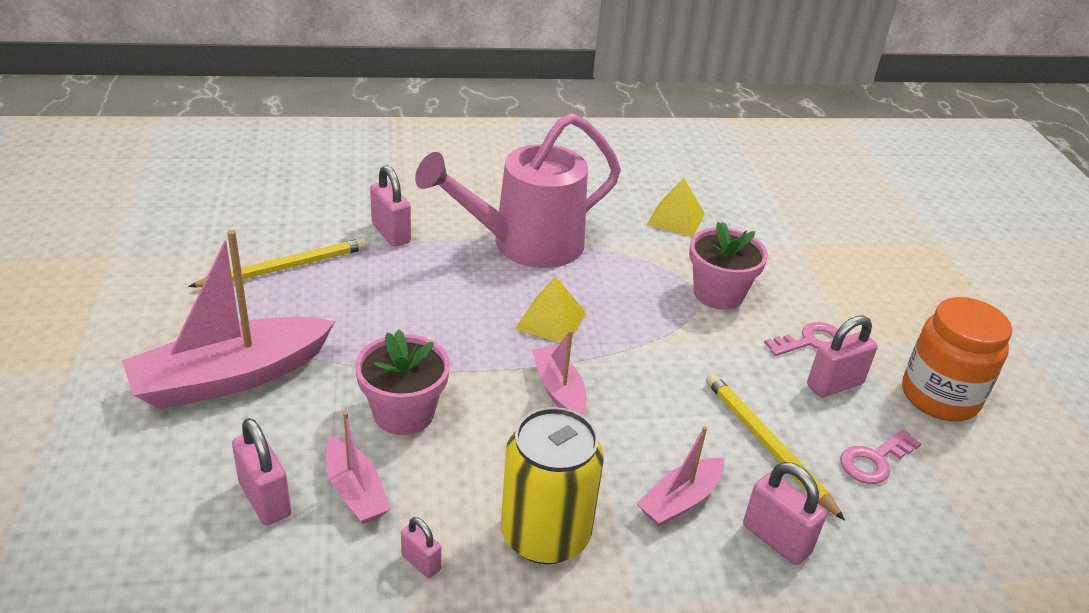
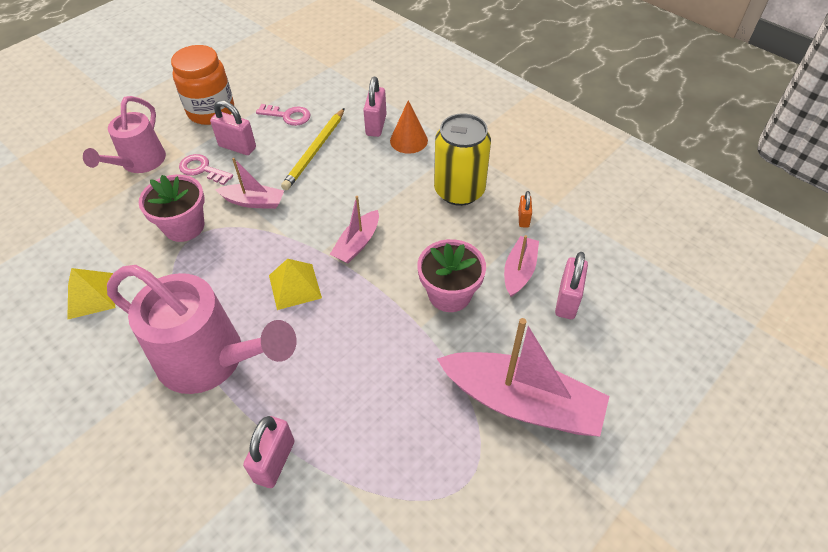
camera: 125 degrees left, 15 degrees up
(285, 267) = (391, 491): yellow pencil -> none
(421, 562) = (523, 219): pink padlock -> orange padlock
(680, 500) = (387, 161): pink boat -> pink boat (253, 202)
(706, 553) = (408, 140): none -> orange cone
(862, 305) = (139, 163): none -> pink watering can

